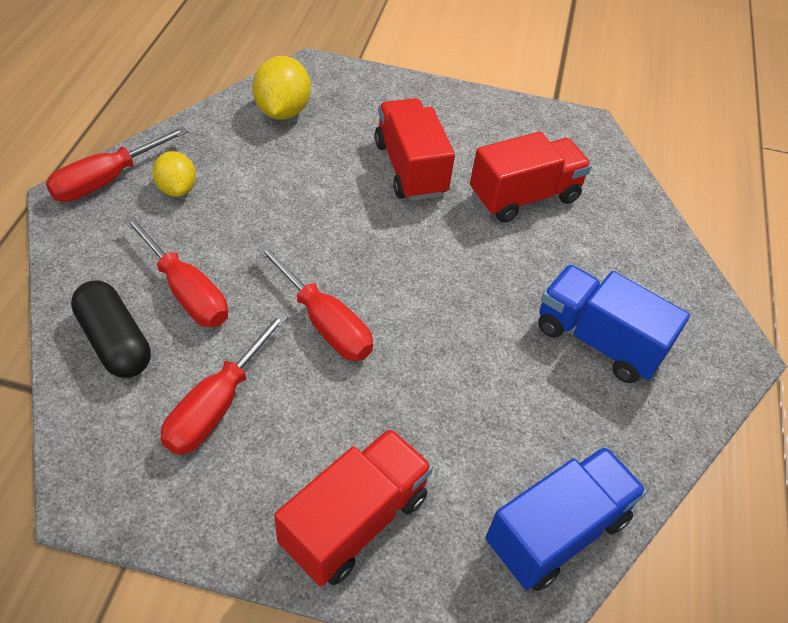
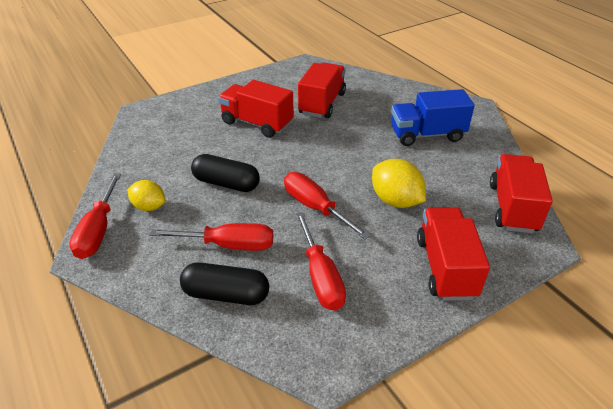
camera: 40 degrees left, 10 degrees down
(278, 219) = (226, 183): none -> black capsule
(282, 111) = (154, 138): yellow lemon -> yellow lemon (395, 201)
(324, 323) = (315, 207): red screwdriver -> red screwdriver turned 135 degrees counterclockwise
(556, 531) = (512, 207): blue truck -> red truck

